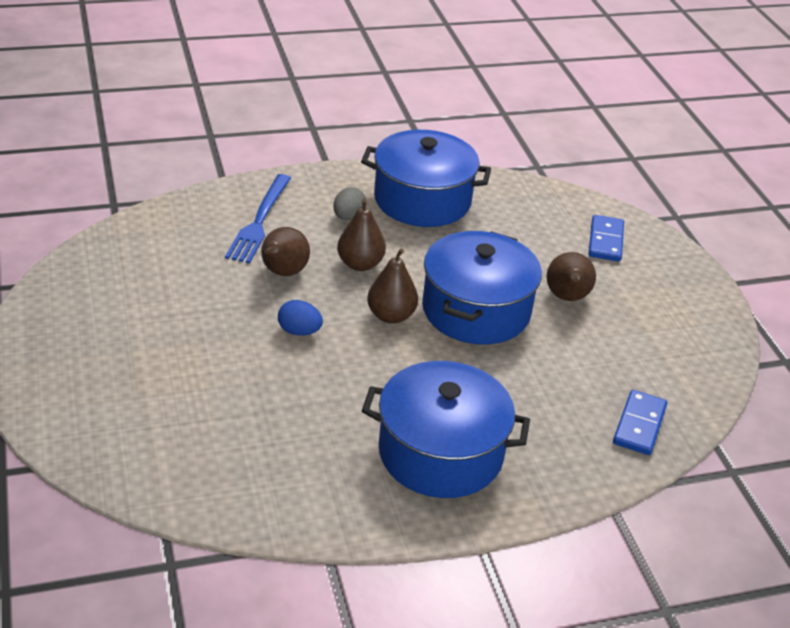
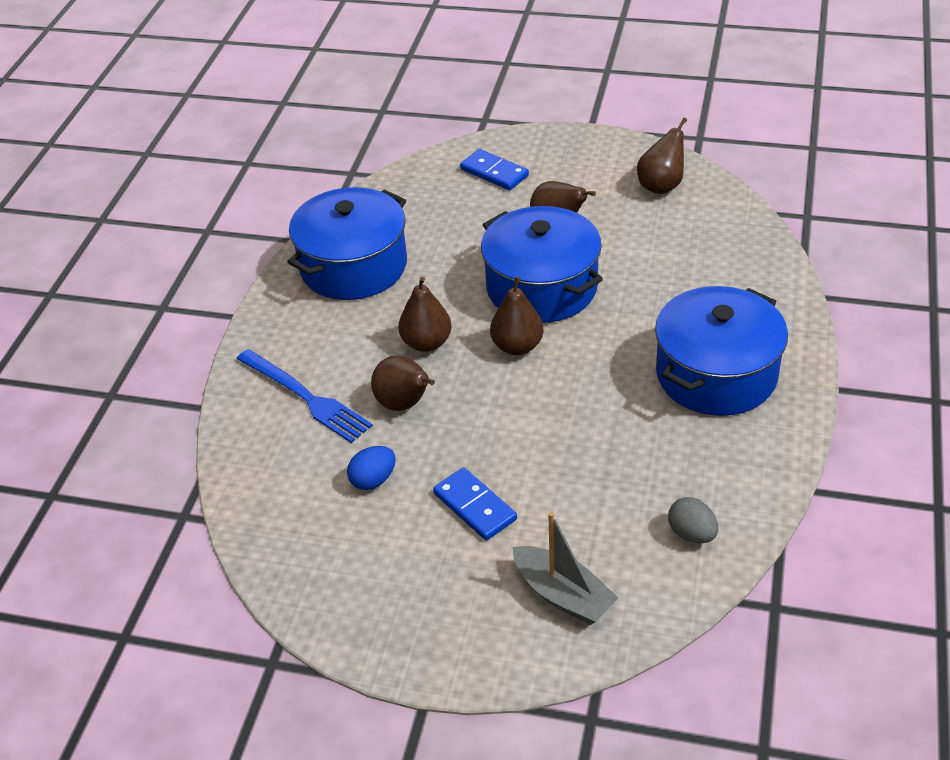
camera: 55 degrees left, 5 degrees up
(120, 419) = (563, 595): none -> grey boat
(299, 331) = (503, 419): blue egg -> blue egg (373, 480)
(348, 217) = (344, 327): grey egg -> grey egg (692, 534)
(639, 425) = (737, 244): blue domino -> blue domino (474, 506)
(681, 350) = (661, 186): none -> brown pear

